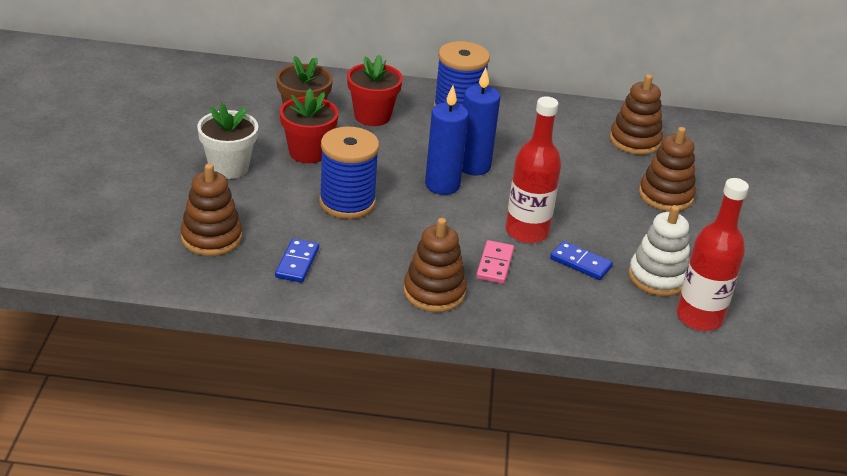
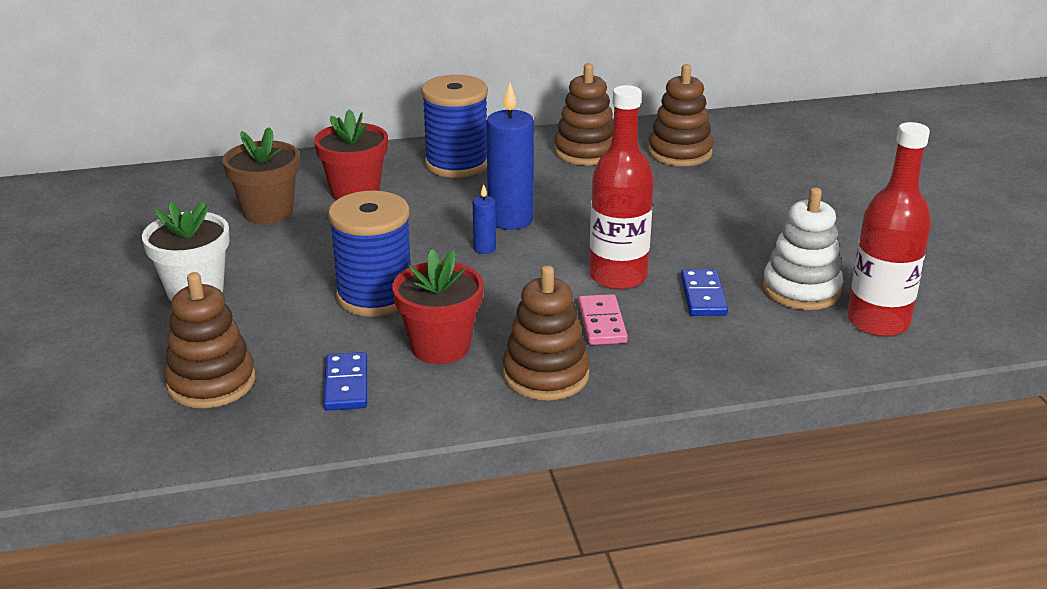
camera: 15 degrees left, 5 degrees down
(308, 152) = (294, 250): red flower pot -> red flower pot (440, 347)
(442, 185) = (484, 248): blue candle -> blue candle, size x0.48
(580, 263) = (703, 296): blue domino -> blue domino turned 75 degrees clockwise
(665, 196) = (751, 201): brown stacking toy -> brown stacking toy (586, 152)

